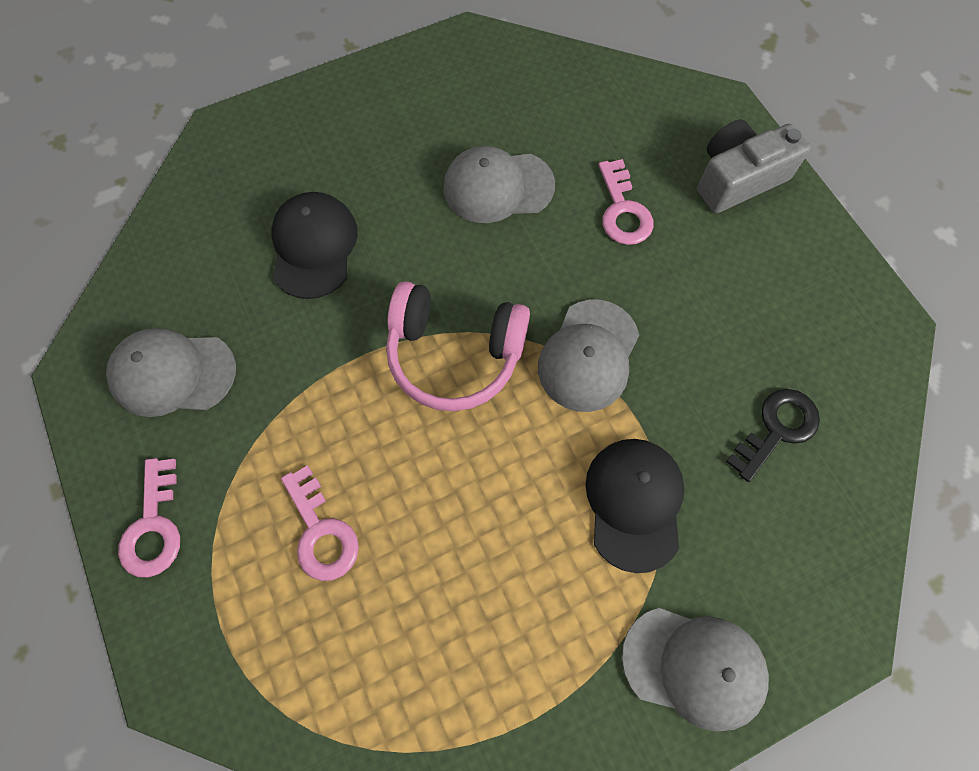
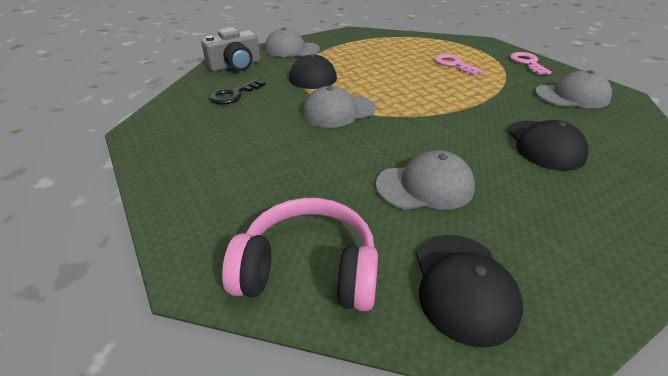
camera: 175 degrees right, 30 degrees down
(455, 354) = (418, 108): pink headphones -> pink headphones (308, 270)
(501, 80) = (463, 286): none -> black cap
(588, 355) = (338, 111): grey cap -> grey cap turned 135 degrees counterclockwise
(623, 210) = (315, 177): pink key -> none
(738, 179) = (207, 204): grey camera -> grey camera (235, 66)

